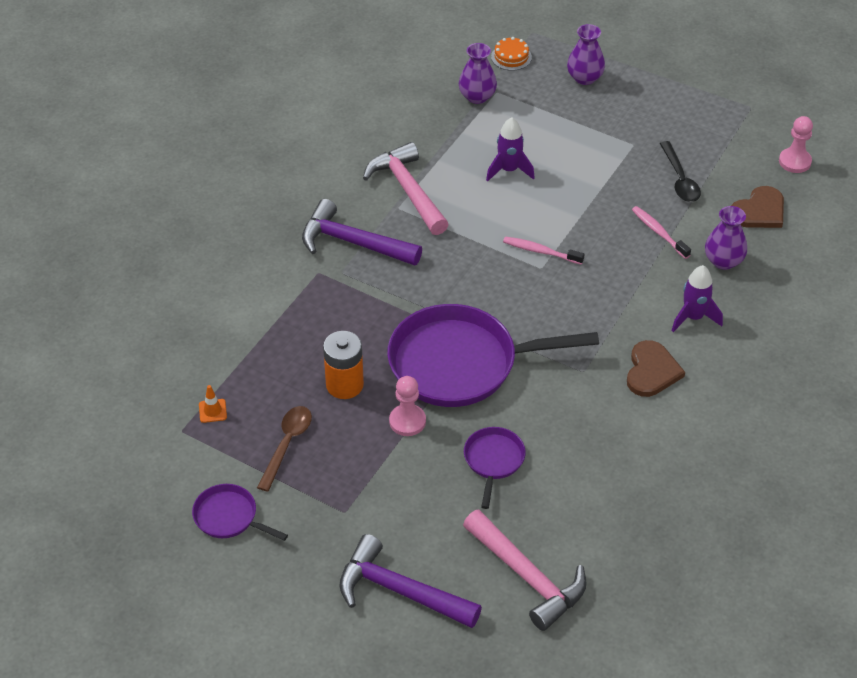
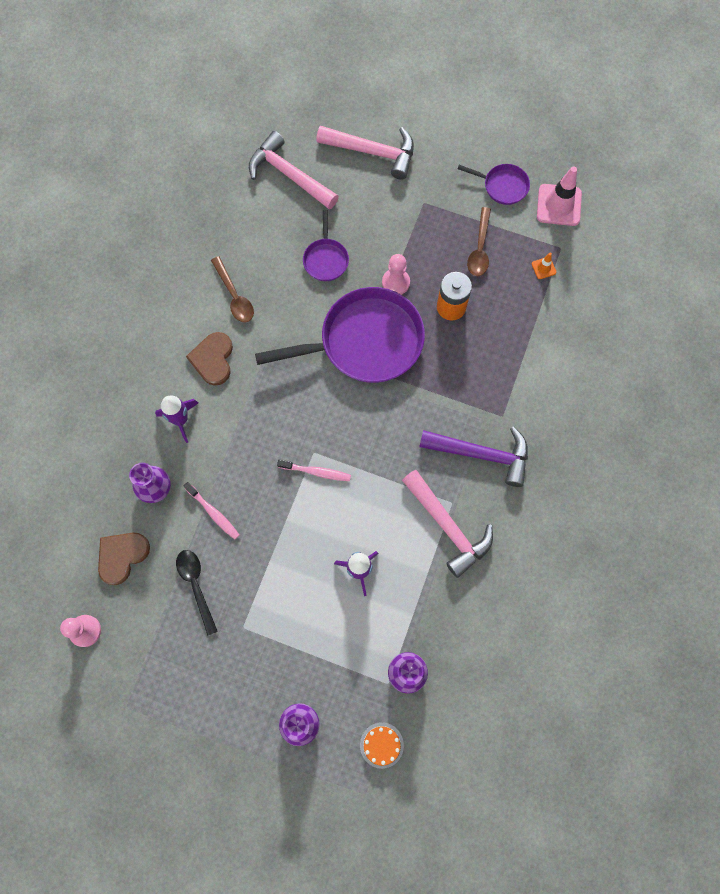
camera: 170 degrees right, 25 degrees up
(162, 482) = (559, 205): none -> pink traffic cone
(400, 591) = (372, 152): purple hammer -> pink hammer
(619, 435) = (234, 296): none -> brown spoon

